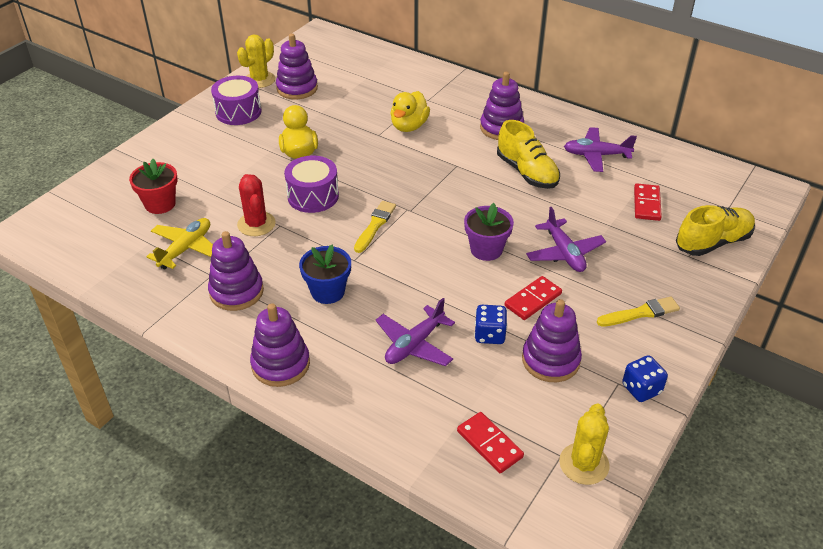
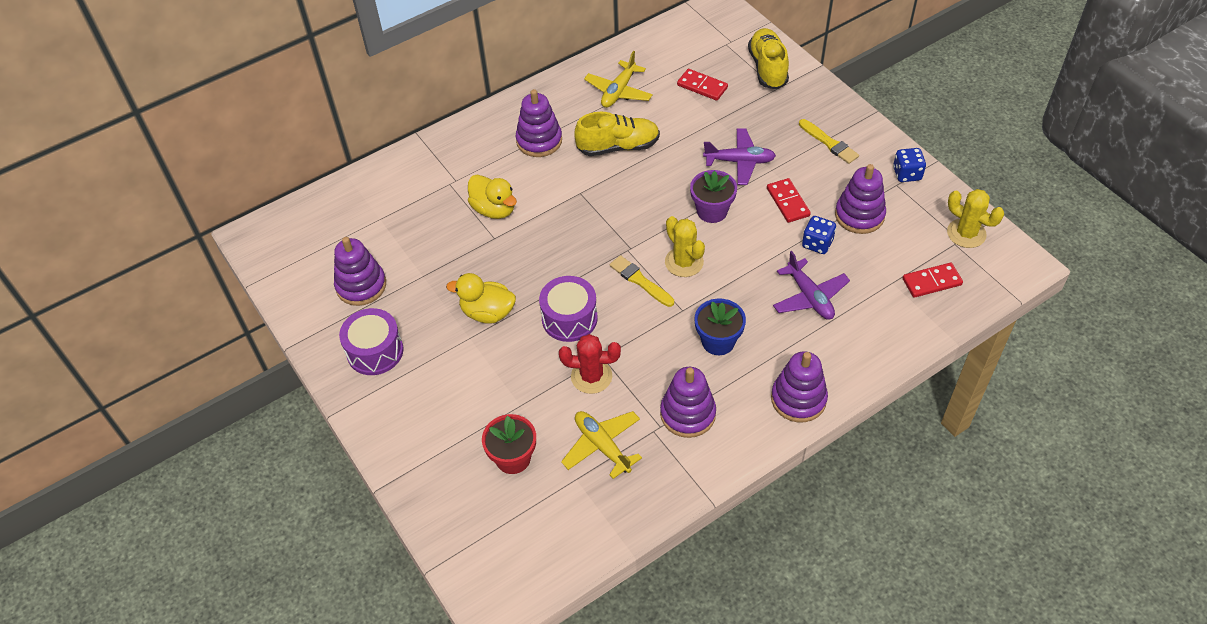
camera: 65 degrees left, 10 degrees up
(259, 80) = (319, 317): yellow cactus -> yellow cactus (684, 262)
(596, 155) = (618, 91): purple plane -> yellow plane
(640, 313) = (829, 143): yellow brush -> yellow brush turned 135 degrees clockwise

